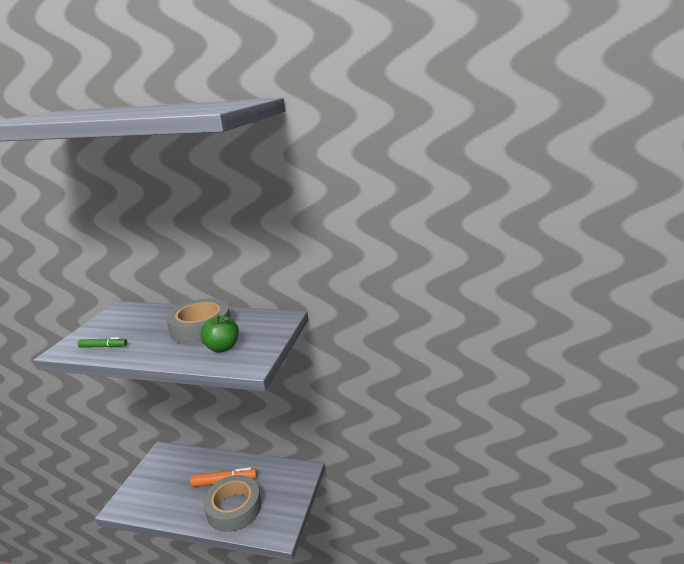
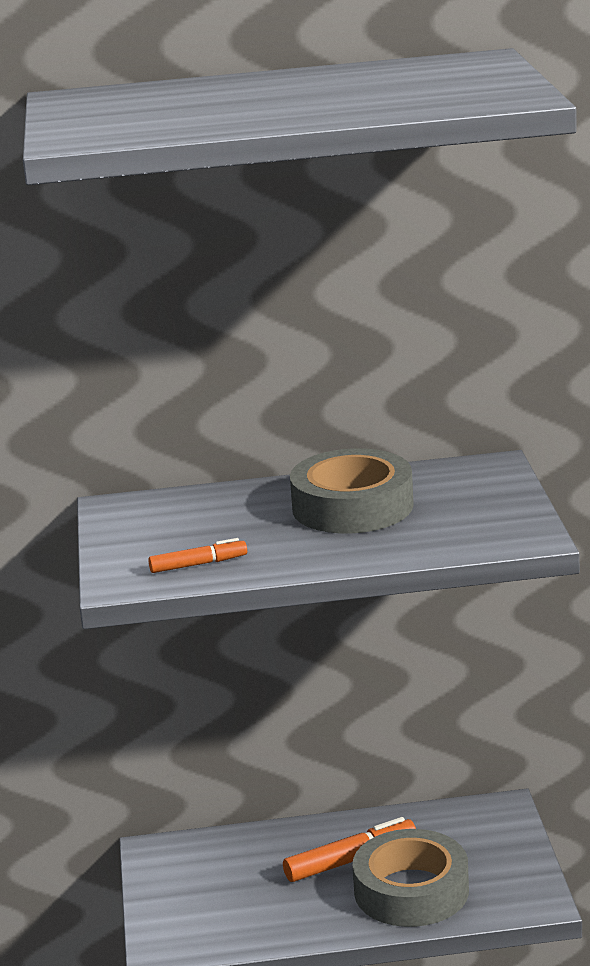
camera: 20 degrees left, 0 degrees up
(103, 347) = (198, 564): green marker -> orange marker
(222, 348) = (442, 525): green apple -> none

